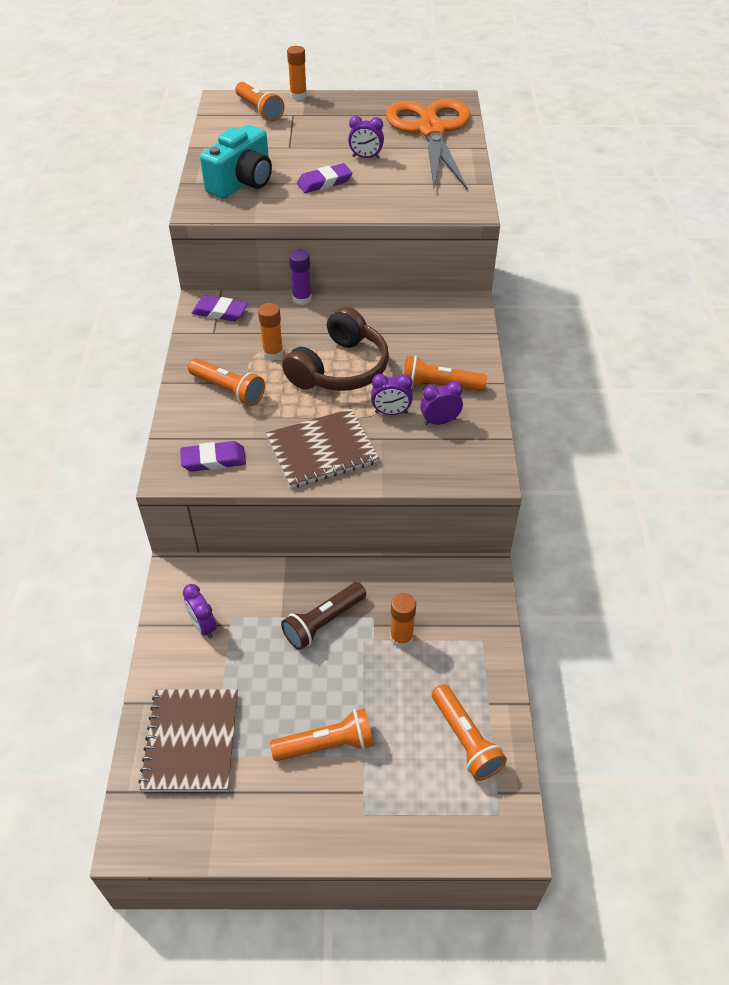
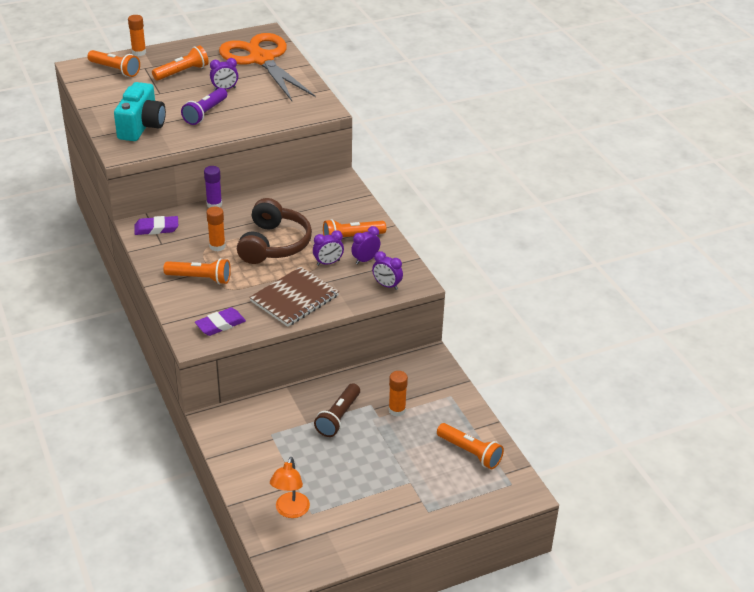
camera: 25 degrees left, 10 degrees down
(191, 741) = (290, 511): brown notebook -> orange lamp
(203, 626) = (254, 445): purple clock -> purple clock (387, 285)
(324, 182) = (205, 113): purple eraser -> purple flashlight
(326, 744) = (383, 483): orange flashlight -> orange flashlight (182, 72)

